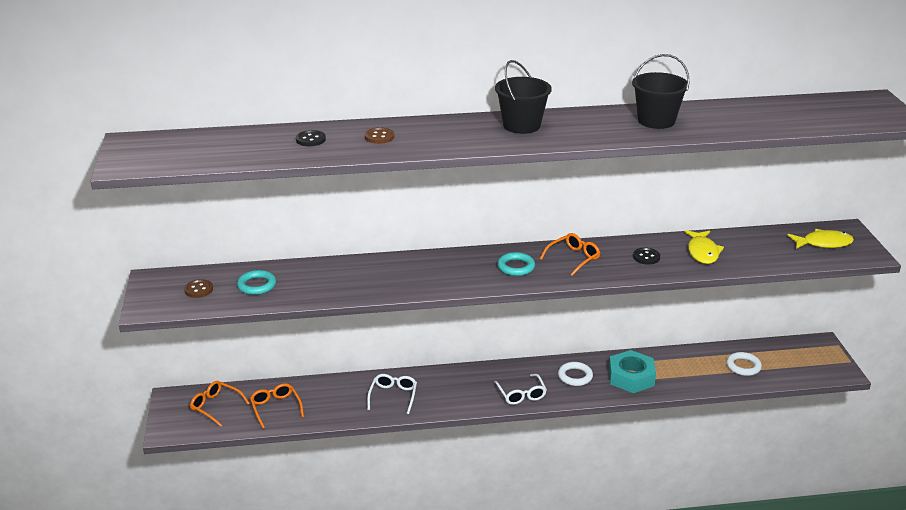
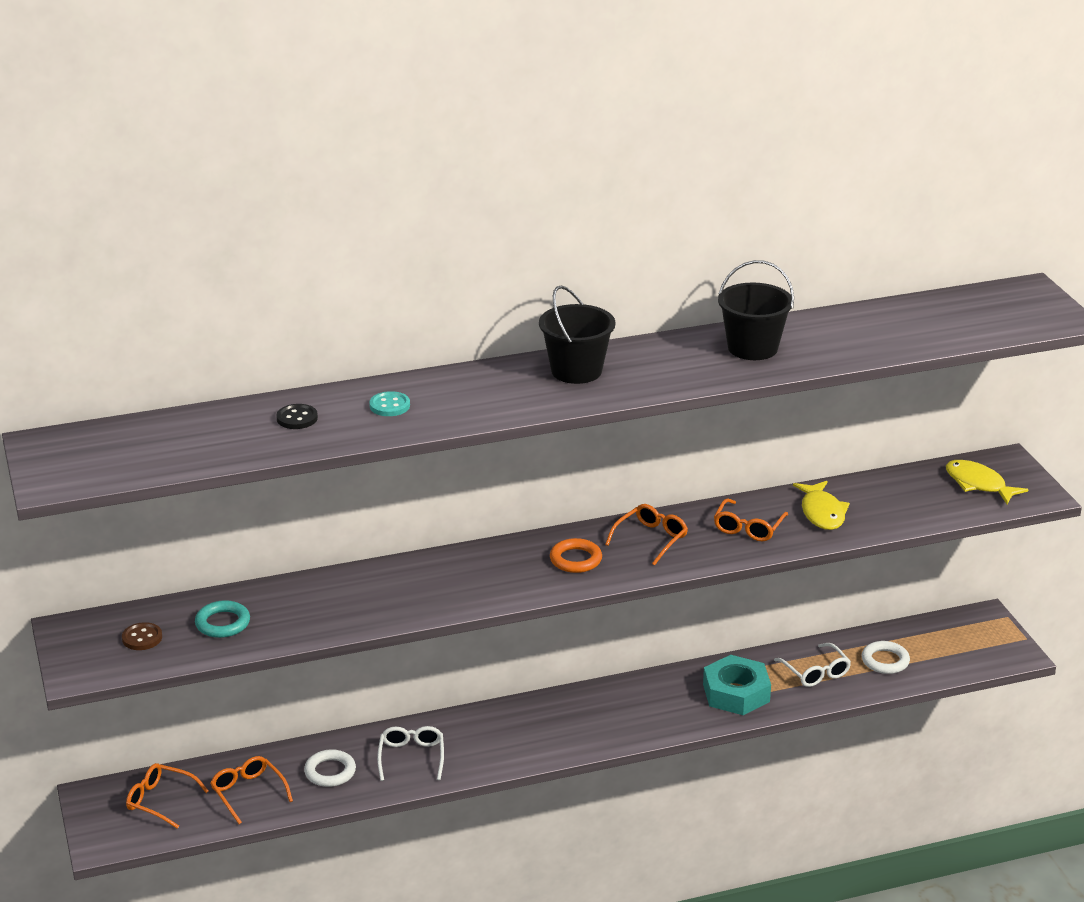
camera: 10 degrees left, 0 degrees up
(379, 137) = (389, 406): brown button -> turquoise button
(516, 267) = (575, 559): turquoise ring -> orange ring
(521, 394) = (590, 734): white glasses -> white glasses (815, 672)
(575, 376) = (659, 700): white ring -> white ring (330, 772)
(646, 257) = (748, 528): black button -> orange glasses
(823, 243) = (978, 484): yellow fish -> yellow fish turned 120 degrees counterclockwise

